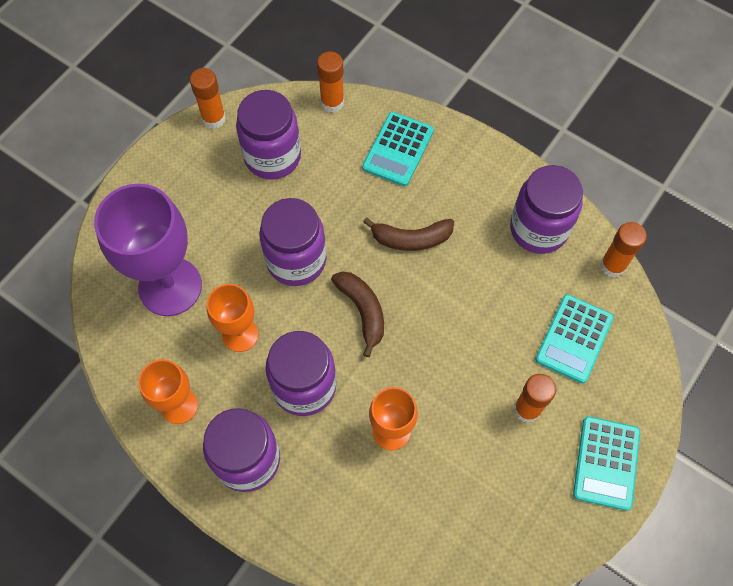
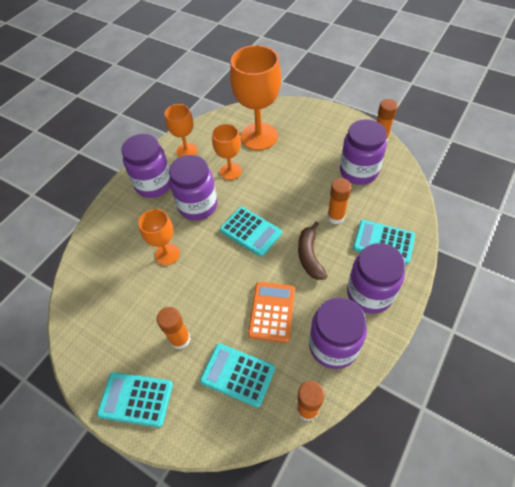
camera: 90 degrees right, 10 degrees down
(170, 286) = (259, 136): purple goblet -> orange goblet
(296, 260) = (283, 192): purple jar -> purple jar (369, 293)
(332, 102) = (412, 199): orange glue stick -> orange glue stick (335, 217)
(363, 311) = (251, 231): brown banana -> turquoise calculator
(491, 293) = (272, 311): none -> orange calculator

